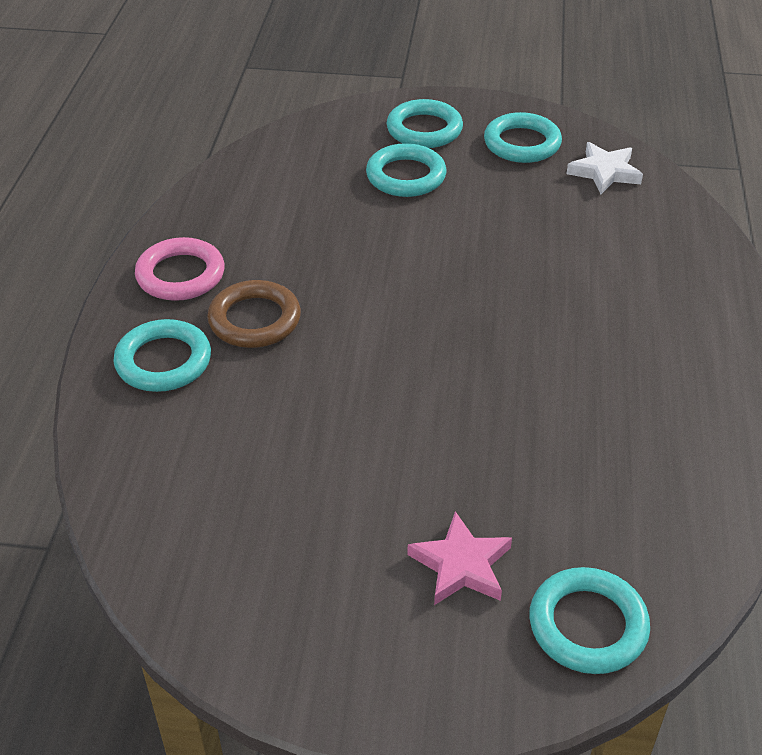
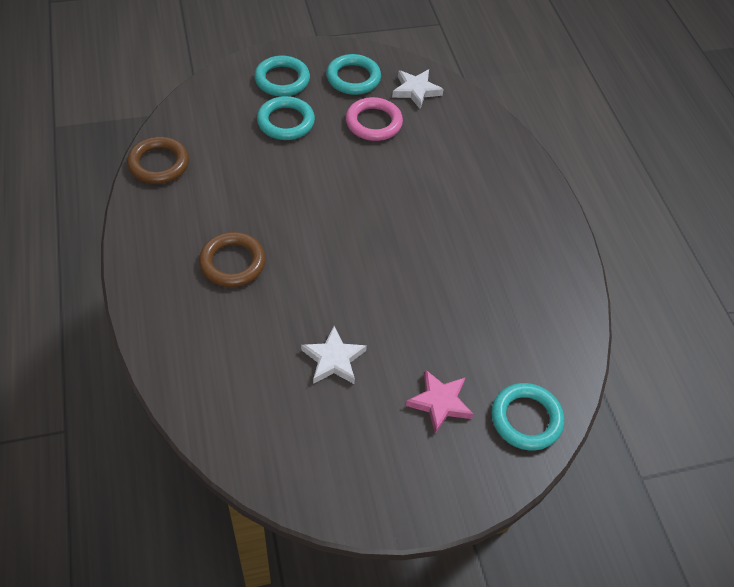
camera: 25 degrees left, 10 degrees up
(163, 361) = (184, 311): turquoise ring -> none
(180, 275) = (163, 240): pink ring -> pink ring (373, 123)
(219, 192) = (159, 164): none -> brown ring
(332, 468) = (333, 359): none -> white star

